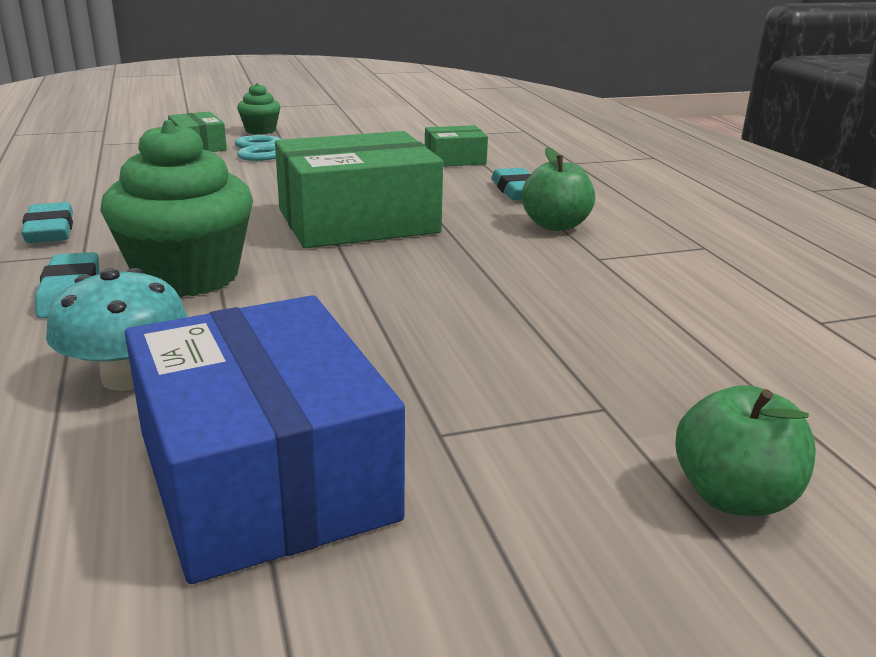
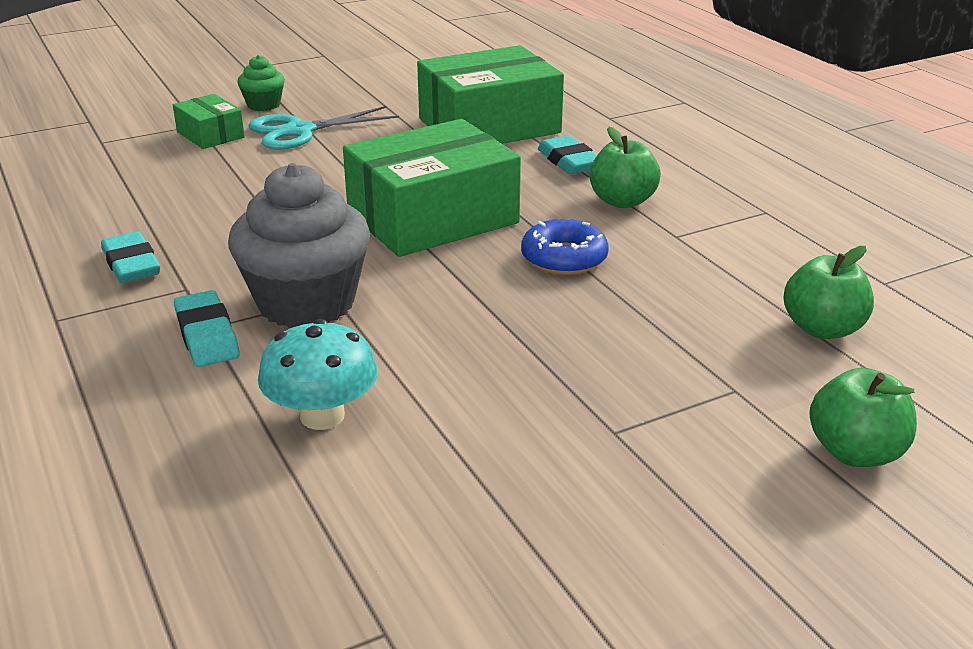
camera: 10 degrees left, 5 degrees up
(187, 276) = (306, 303): green cupcake -> grey cupcake
(265, 475) = (494, 487): blue box -> none
(455, 159) = (489, 126): green box -> green box, size x2.08
(470, 265) = (564, 258): none -> blue donut
(733, 358) = (822, 329): none -> green apple

